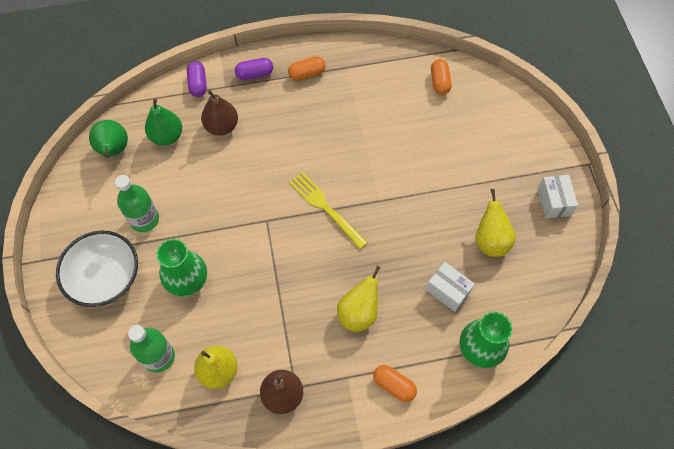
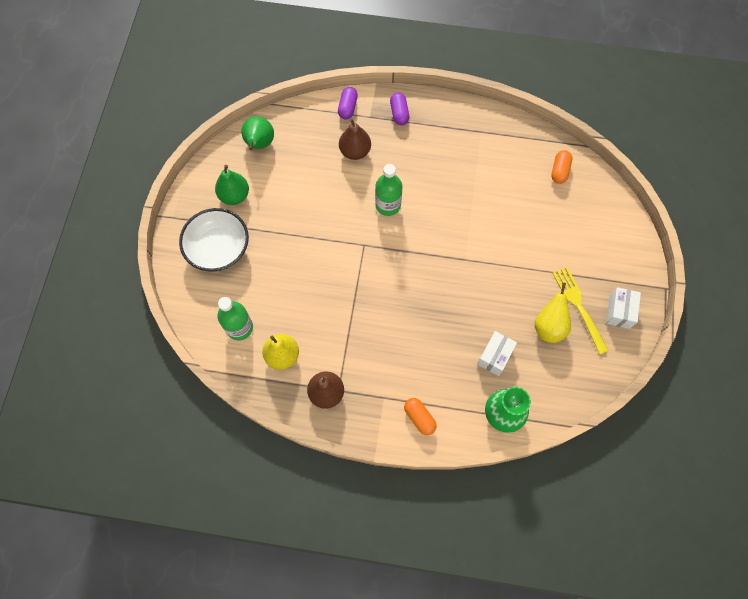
camera: 20 degrees right, 5 degrees up
(144, 219) = (265, 211): green bottle -> green bottle (388, 205)
(167, 136) = (306, 145): green pear -> green pear (234, 195)
(187, 280) = (282, 273): green vase -> none
(255, 74) = (399, 113): purple capsule -> purple capsule turned 75 degrees clockwise
(307, 74) = (444, 127): orange capsule -> none
(325, 208) = (417, 251): yellow fork -> yellow fork (579, 307)
(358, 313) = (412, 348): yellow pear -> none
(448, 291) = (495, 356): white box -> white box turned 60 degrees clockwise

